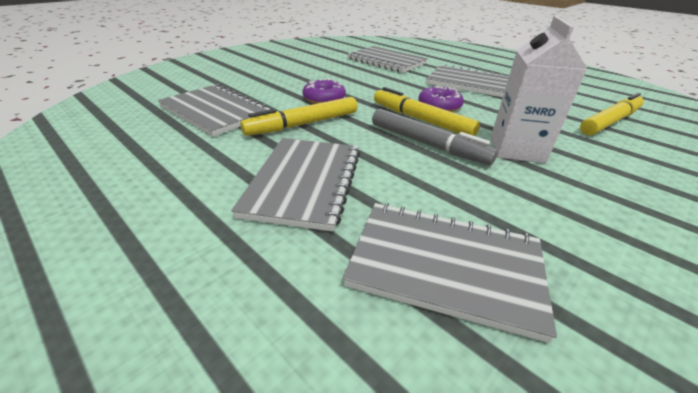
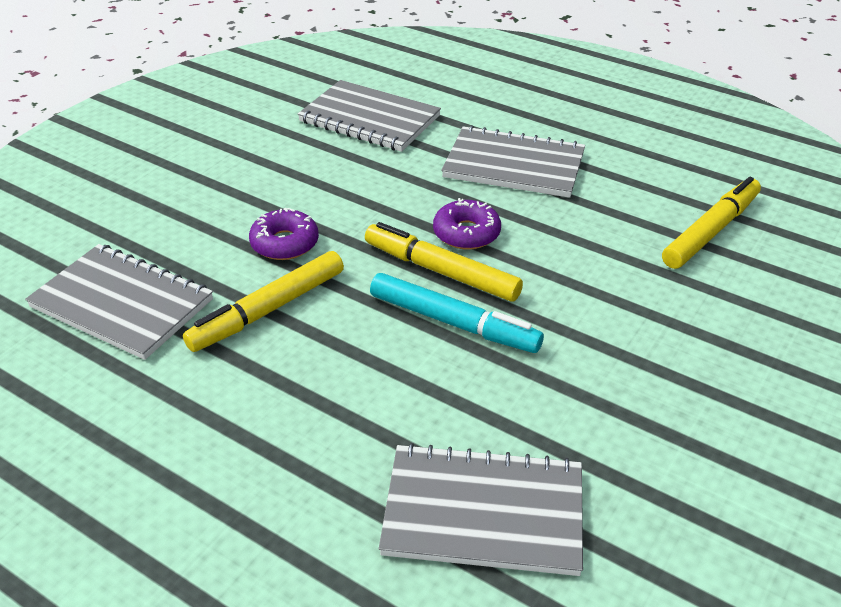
camera: 10 degrees left, 5 degrees up
(304, 182) = (301, 422): grey notebook -> none
(427, 144) = (453, 323): grey marker -> turquoise marker
(516, 149) = (574, 313): white carton -> none

